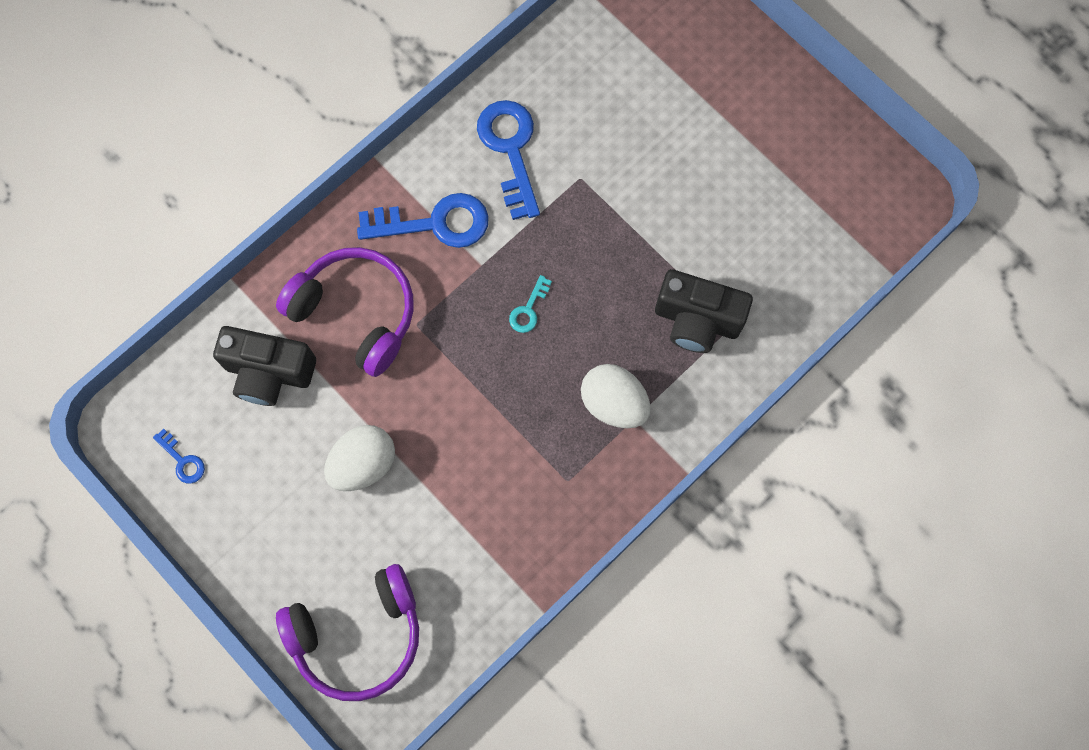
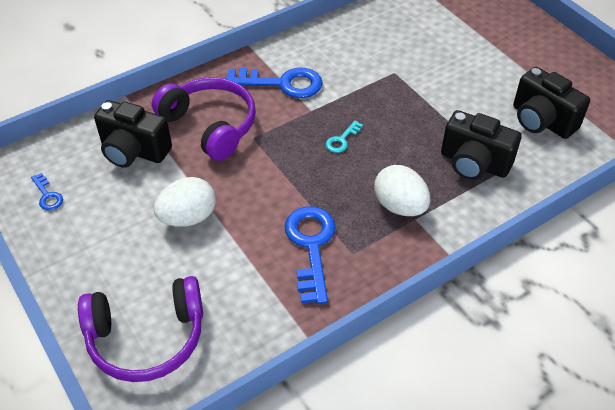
camera: 10 degrees right, 25 degrees down
(510, 150) = (346, 52): blue key -> blue key (311, 246)
(777, 234) = (541, 121): none -> black camera

